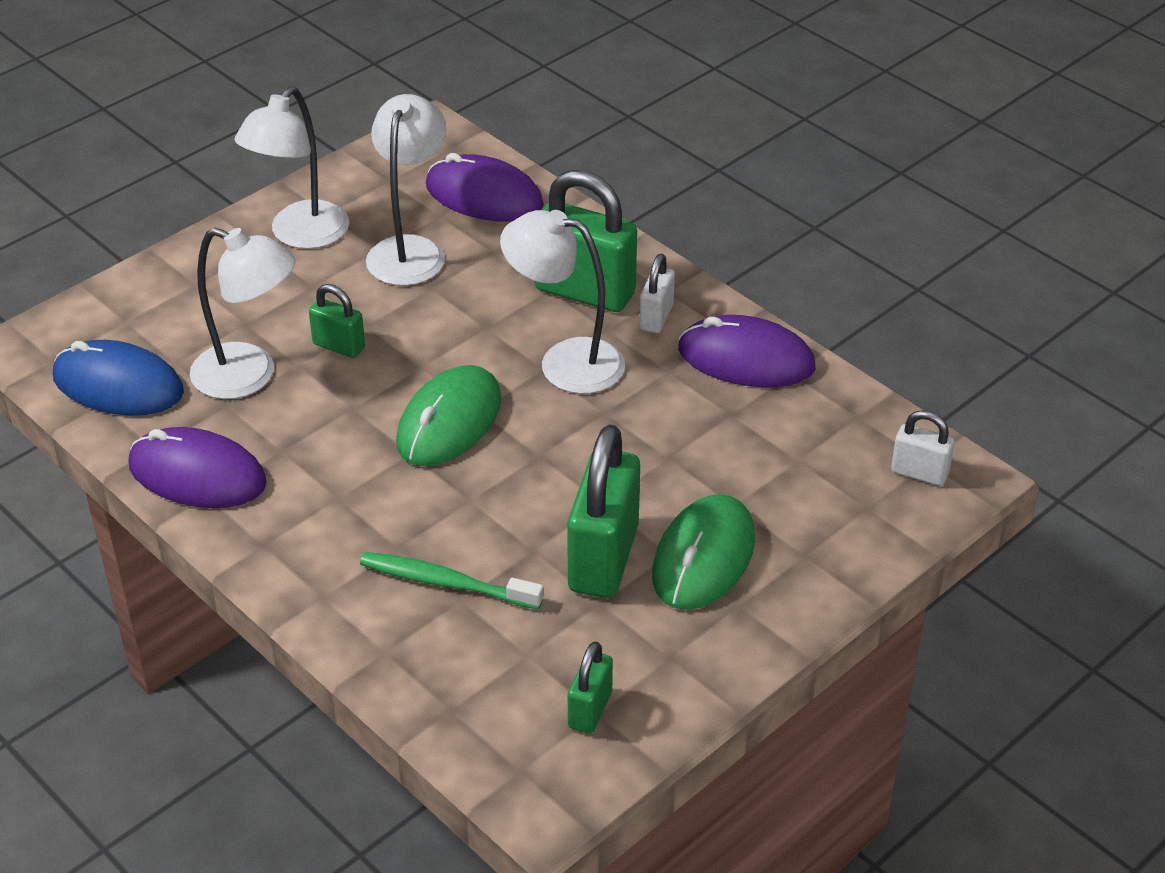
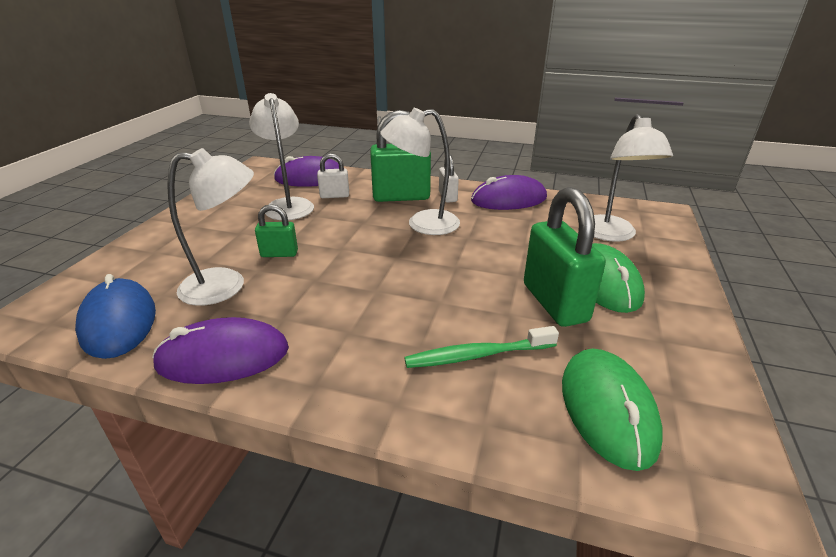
camera: 30 degrees left, 10 degrees down
(118, 385) = (118, 322): blue mouse -> blue mouse turned 75 degrees clockwise
(300, 235) = (214, 215): white lamp -> white lamp (611, 235)
(449, 421) = (385, 267): green mouse -> green mouse (608, 409)
(590, 710) = (667, 397): green padlock -> none
(919, 473) = (642, 215): white padlock -> white padlock (334, 196)

